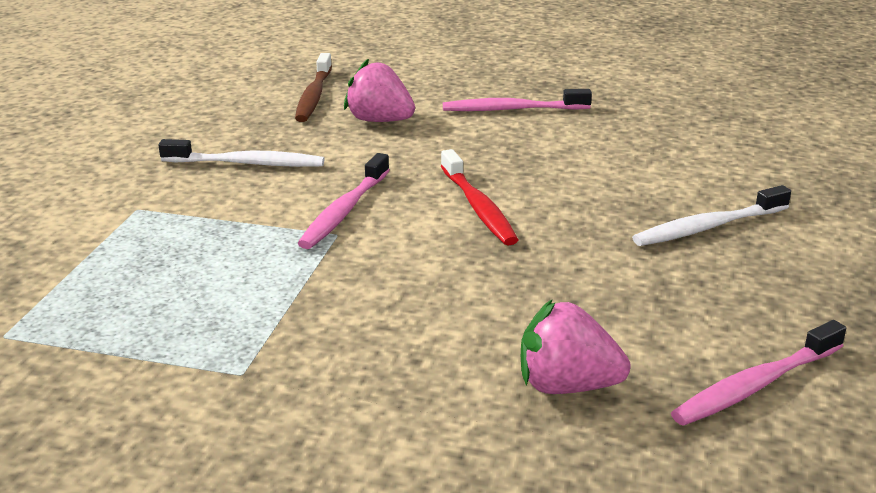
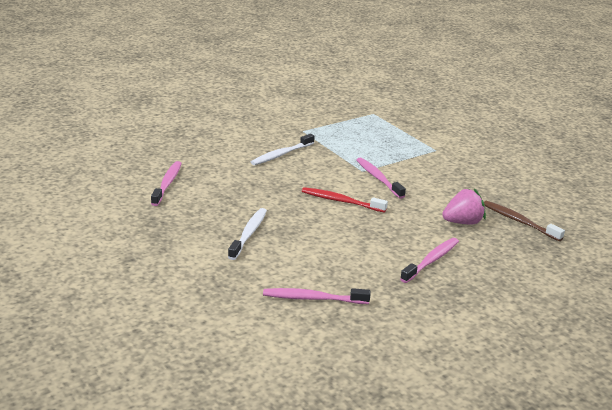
camera: 130 degrees right, 0 degrees up
(247, 163) = (451, 179): white toothbrush -> white toothbrush (281, 154)
(566, 386) = (219, 161): pink strawberry -> none
(726, 135) = (313, 298): none -> pink toothbrush

